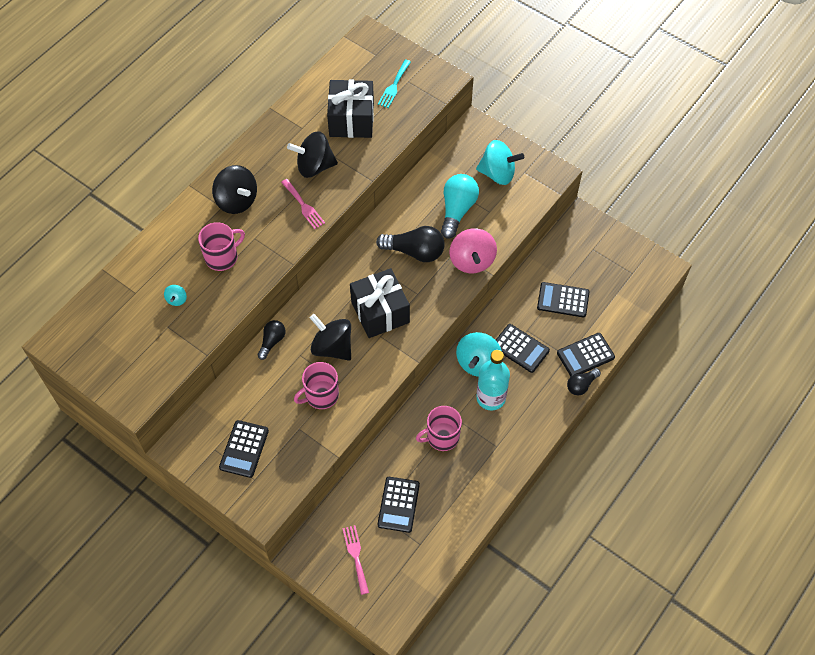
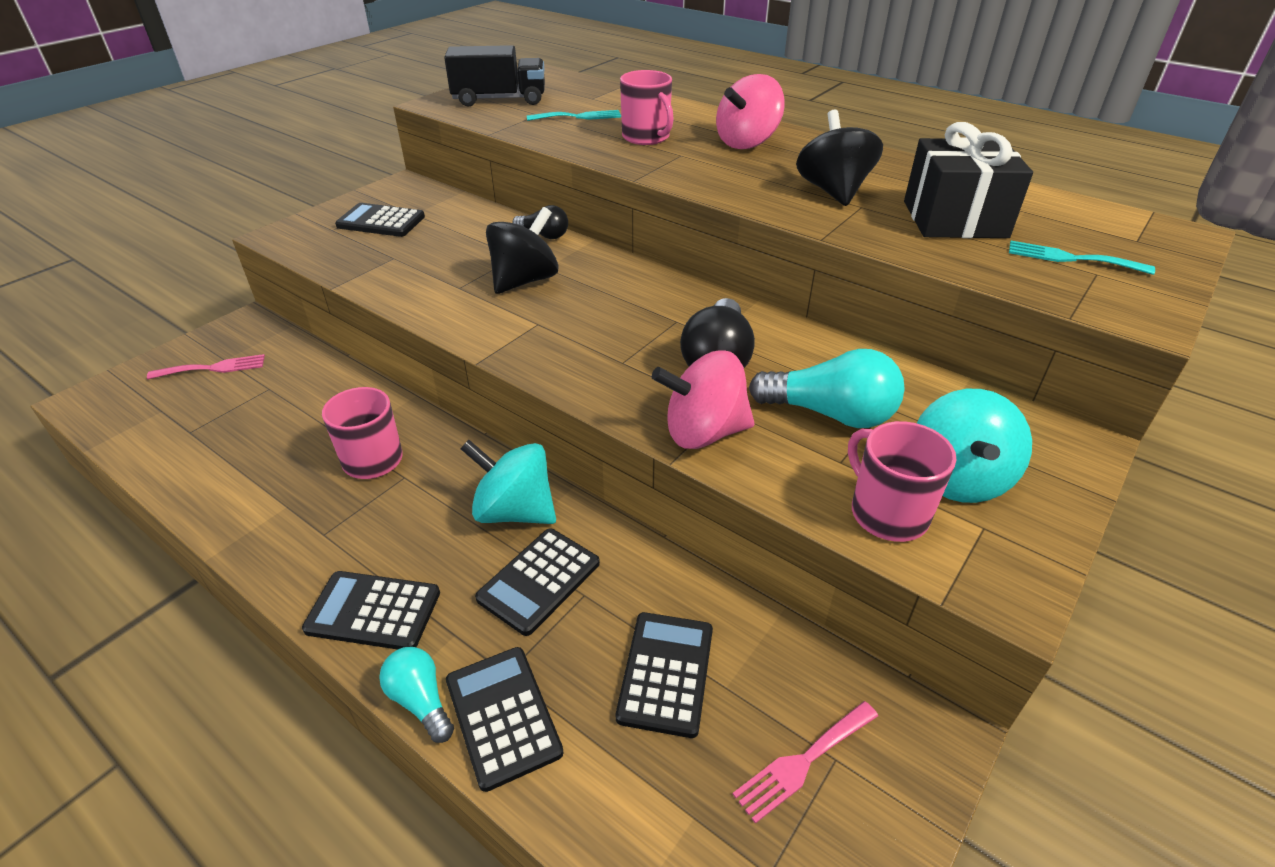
camera: 90 degrees right, 20 degrees down
(131, 357) = (499, 100): none -> black truck
(177, 299) = (579, 117): turquoise spinning top -> turquoise fork
(237, 200) = (747, 143): black spinning top -> pink spinning top
(303, 206) = (748, 185): pink fork -> pink fork (803, 762)
(321, 395) = (442, 273): pink mug -> pink mug (887, 513)
(380, 312) = (585, 323): black gift -> none
(398, 504) = (272, 409): black calculator -> black calculator (373, 611)
(491, 398) = (432, 528): turquoise bottle -> none
(581, 385) = (420, 701): black light bulb -> turquoise light bulb

